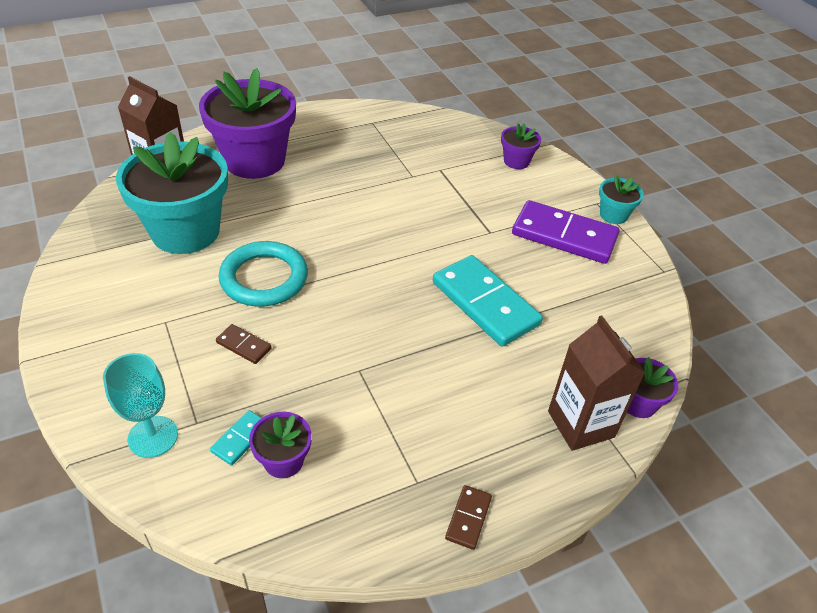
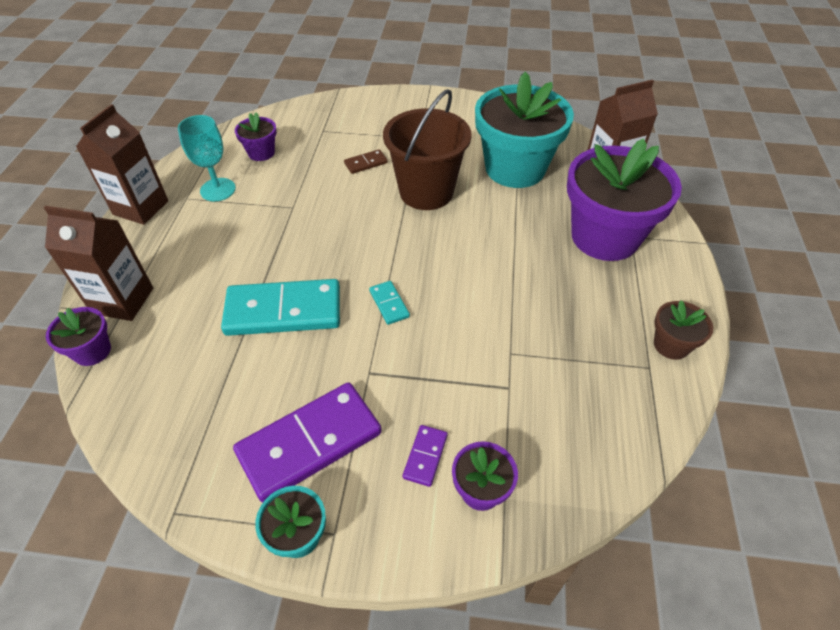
camera: 125 degrees right, 5 degrees up
(153, 436) = (328, 114): turquoise goblet -> turquoise goblet (218, 190)
(241, 439) = (293, 142): turquoise domino -> turquoise domino (389, 304)
(264, 278) = (426, 192): turquoise ring -> brown bucket
(346, 117) = (671, 345): none -> brown flower pot
(468, 518) = (141, 208): brown domino -> brown carton
(520, 186) = (425, 456): none -> purple domino

